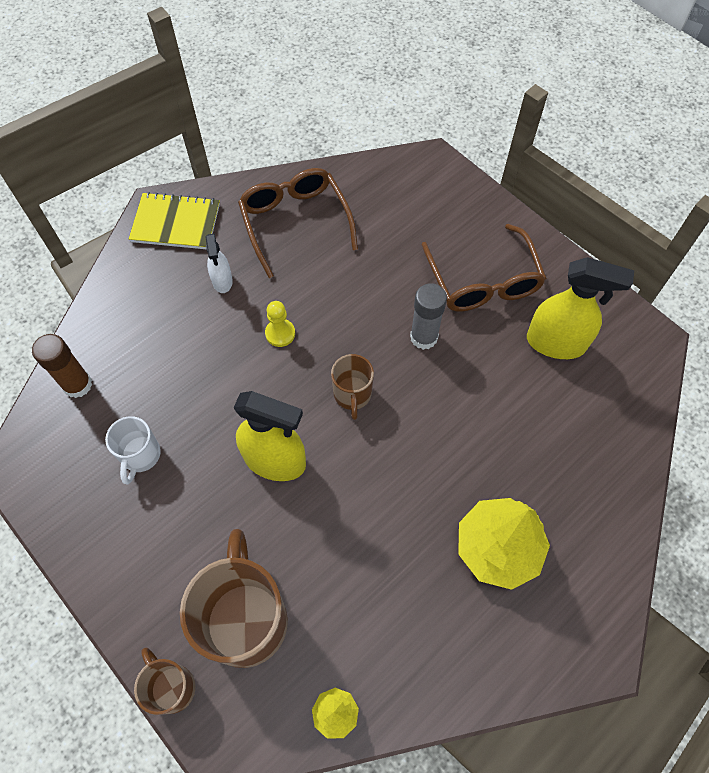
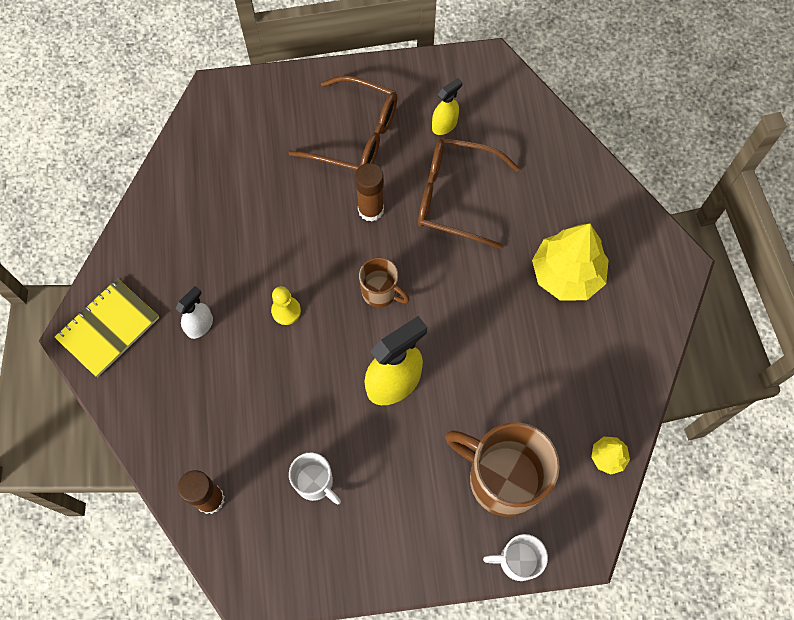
camera: 55 degrees left, 5 degrees up
(172, 687) = (517, 561): brown mug -> white mug
(222, 281) = (200, 325): white spray bottle -> white spray bottle turned 75 degrees counterclockwise
(295, 223) = (189, 233): brown glasses -> brown glasses (455, 197)
(424, 337) = (371, 209): grey glue stick -> brown glue stick
(556, 343) = (444, 125): yellow spray bottle -> yellow spray bottle, size x0.54

